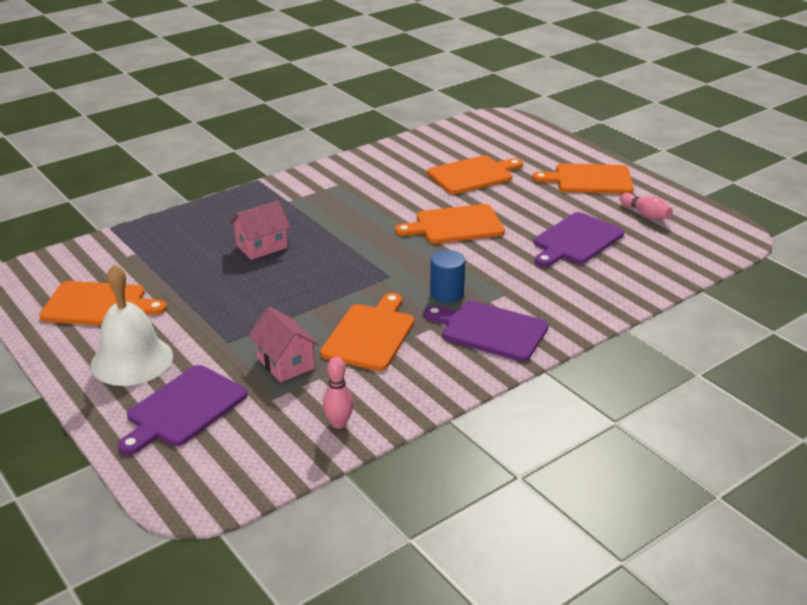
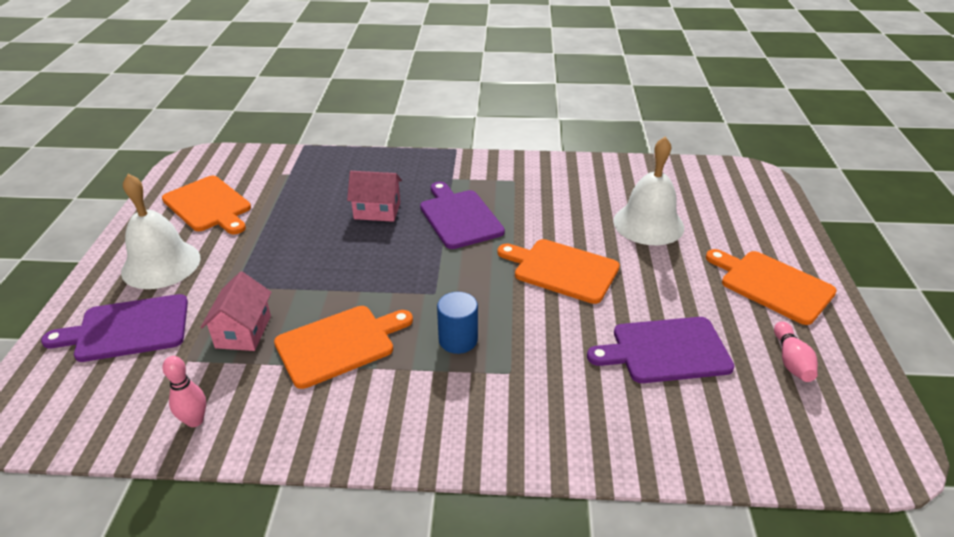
camera: 40 degrees right, 5 degrees up
(473, 175) = (648, 224): orange cutting board -> white bell
(490, 330) = (443, 406): purple cutting board -> purple cutting board (459, 217)

